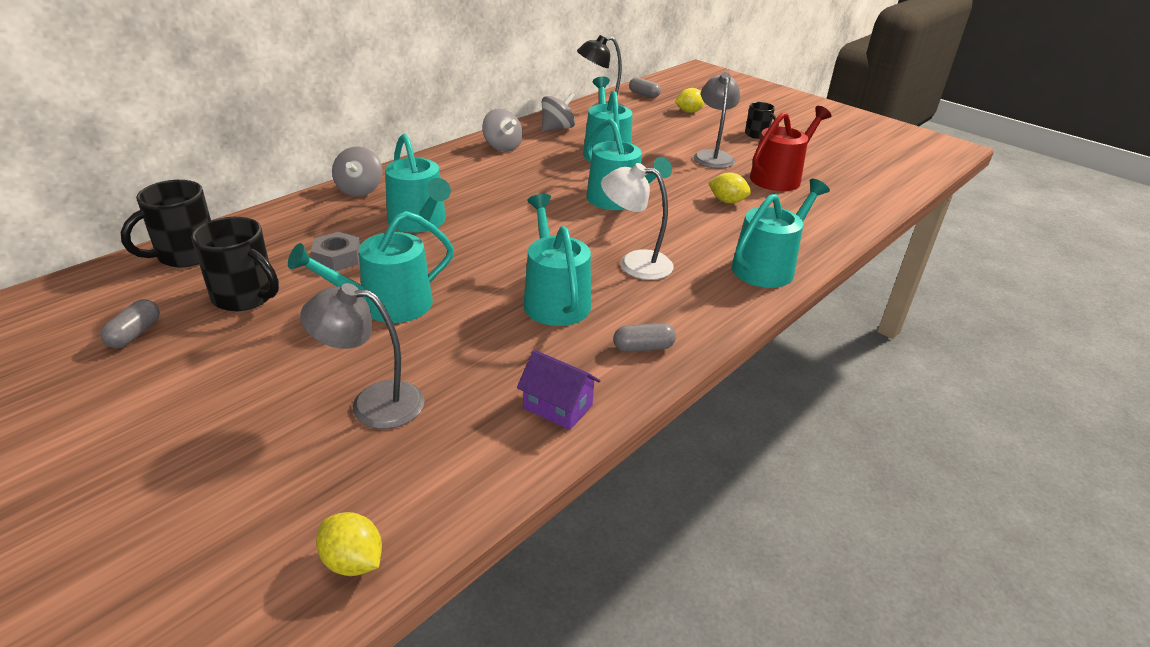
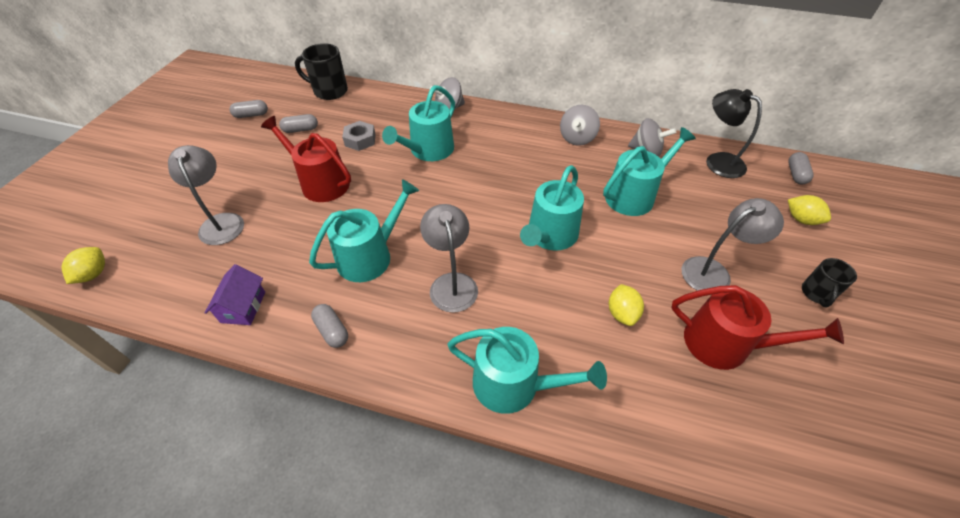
camera: 65 degrees right, 15 degrees up
(246, 297) = (301, 130): black mug -> grey capsule
(387, 305) = (320, 183): turquoise watering can -> red watering can
(634, 263) = (451, 283): white lamp -> grey lamp

